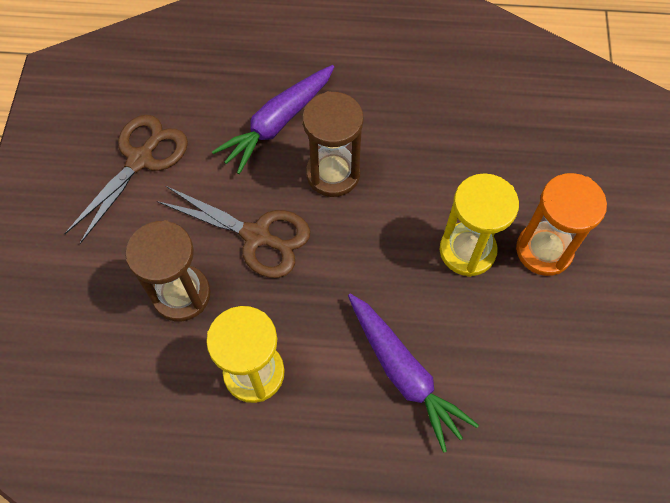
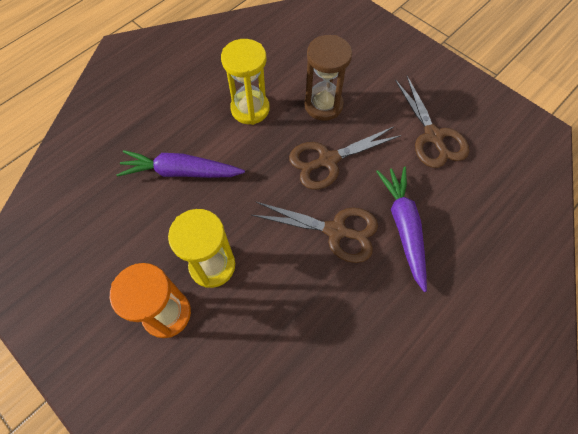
camera: 130 degrees right, 0 degrees up
(333, 174) = (336, 231): brown hourglass -> brown scissors

